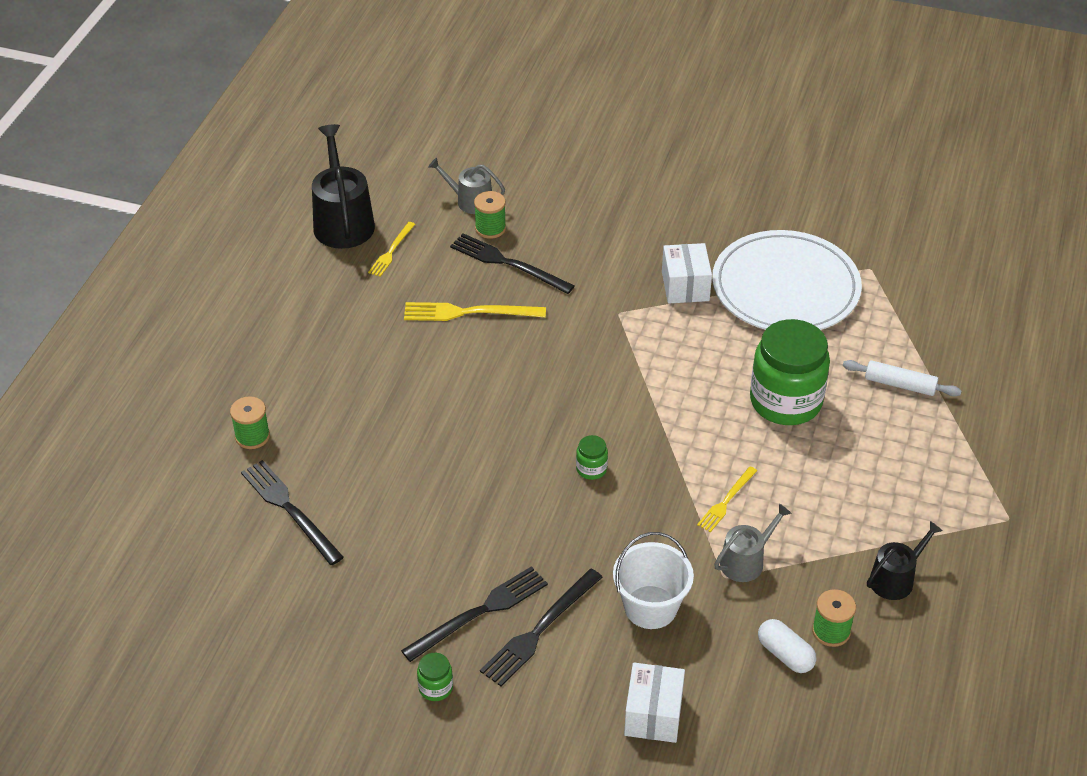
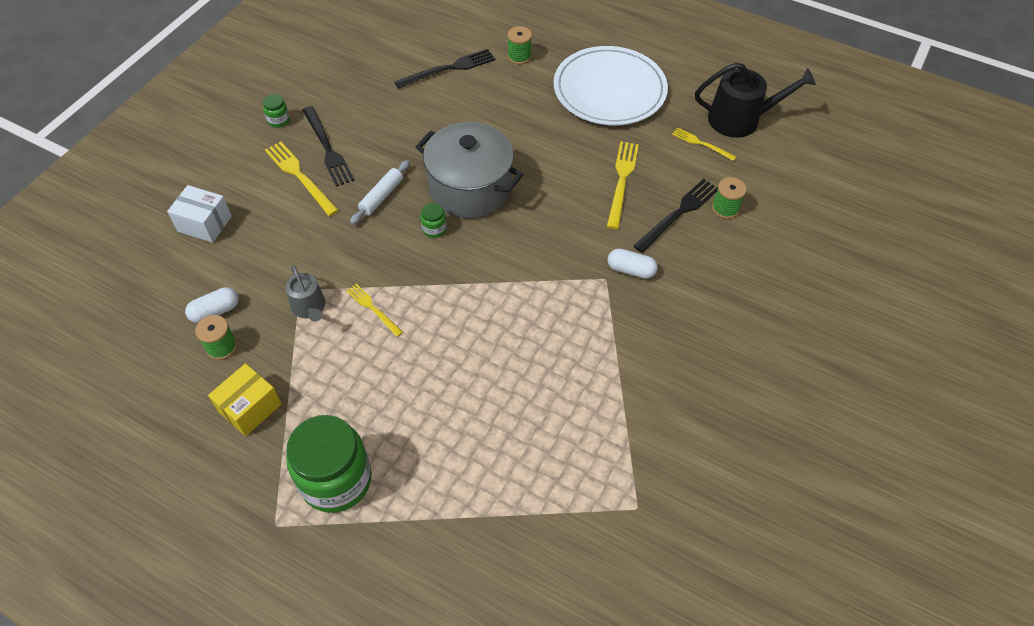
camera: 100 degrees right, 10 degrees up
(470, 201) = (763, 200): grey watering can -> none
(516, 447) = (470, 188): none -> grey pot
(540, 630) = (300, 176): black fork -> yellow fork
(600, 294) = (631, 270): none -> white capsule
(650, 607) = (292, 240): white bucket -> none
(685, 286) = (632, 335): white box -> none
(785, 288) = (618, 419): white plate -> white plate (609, 90)
(785, 401) = (470, 379): green jar -> green jar (336, 480)
(895, 579) = (250, 408): black watering can -> yellow box
(900, 384) = (466, 483): white rolling pin -> white rolling pin (381, 196)

